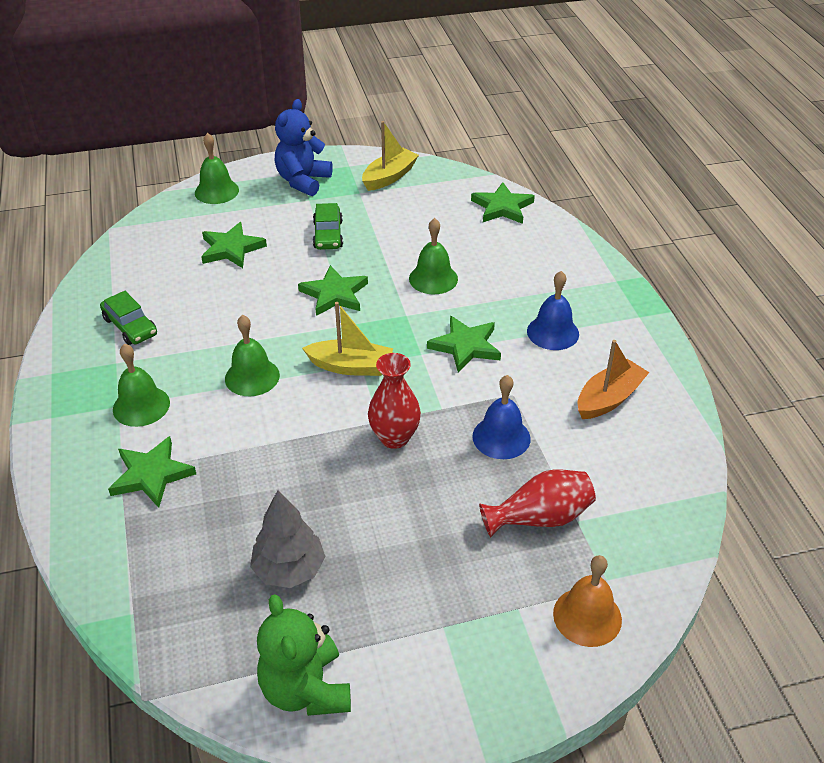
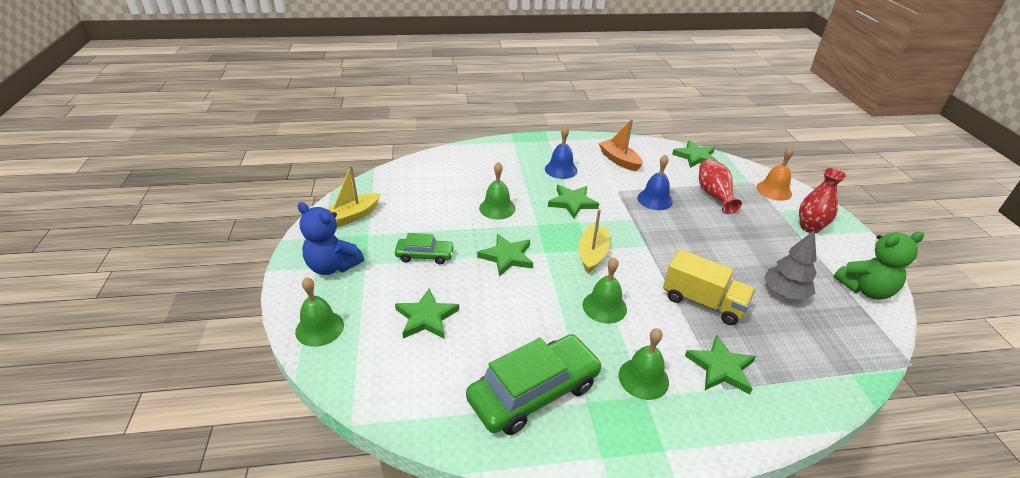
camera: 85 degrees left, 5 degrees down
(130, 326) = (534, 392): green car -> green car, size x1.86
(264, 471) = (703, 302): none -> yellow truck
(389, 177) = (352, 216): yellow boat -> yellow boat turned 90 degrees counterclockwise
(394, 438) = (661, 240): red vase -> red vase (809, 227)
(502, 207) = (419, 170): green star -> green star (695, 157)

